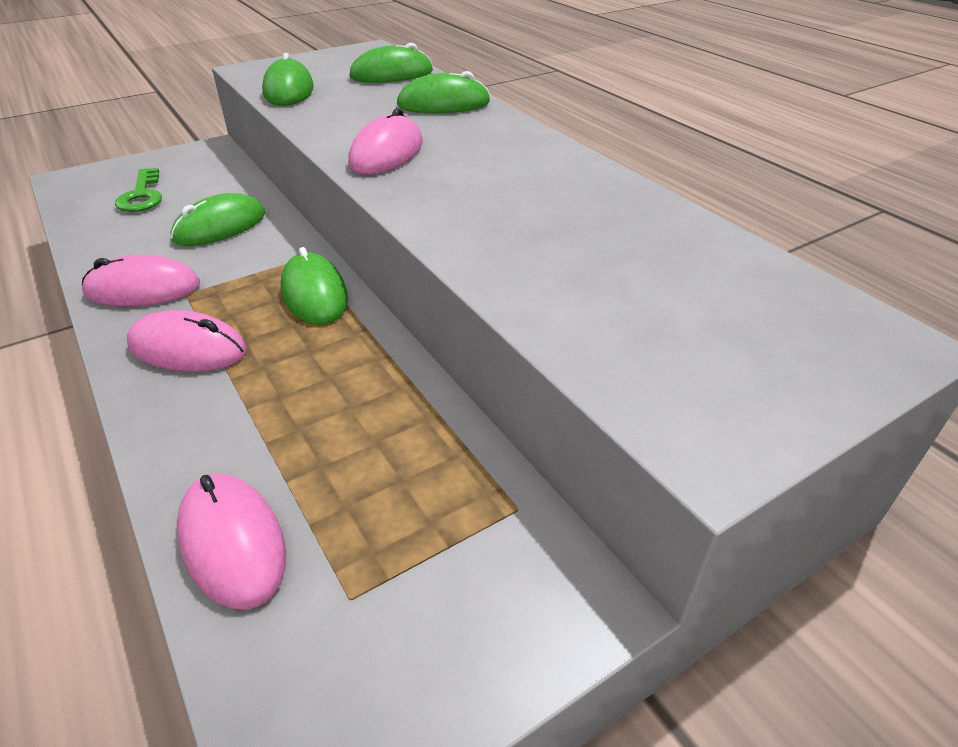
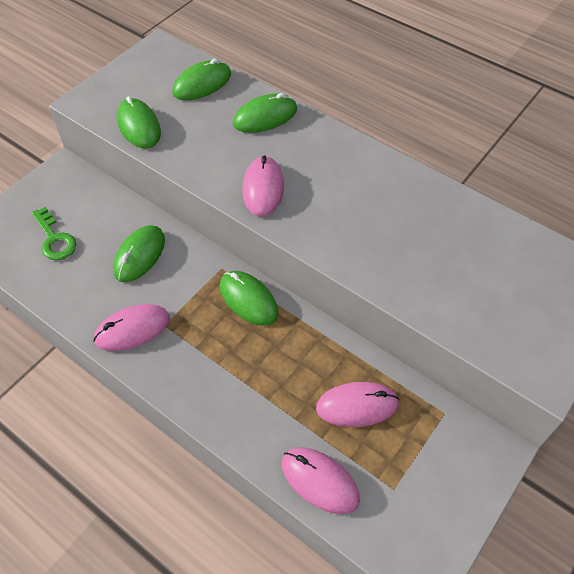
camera: 20 degrees left, 15 degrees up
(188, 348) = (201, 368): pink mouse -> pink mouse (357, 406)

